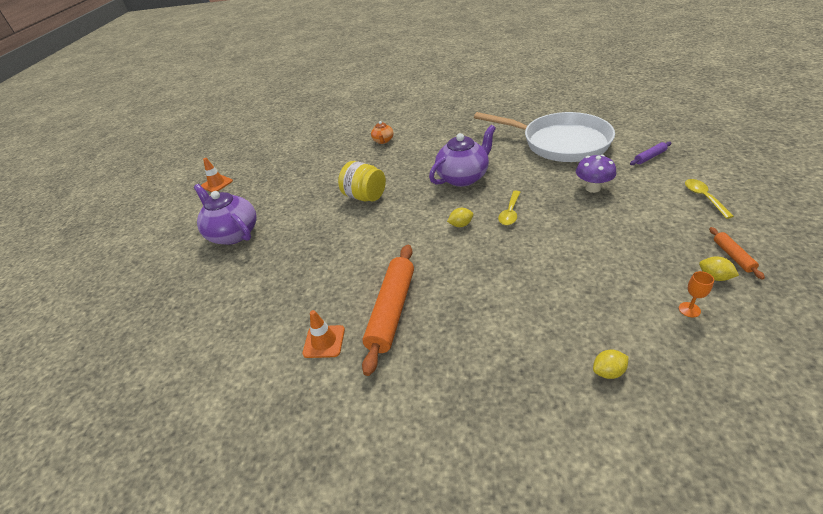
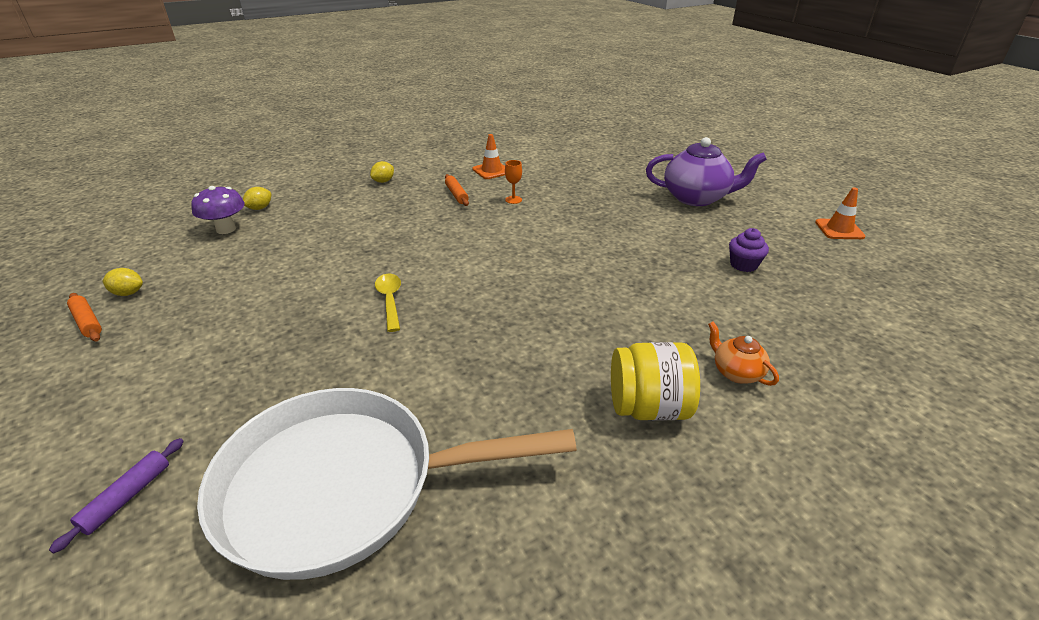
camera: 140 degrees right, 5 degrees down
(300, 179) = (743, 265): none -> purple cupcake
(365, 196) = (612, 268): yellow jar -> yellow jar (648, 407)
(391, 311) = (456, 194): orange rolling pin -> orange rolling pin, size x0.47
(461, 225) = (447, 269): yellow lemon -> yellow lemon (383, 181)
(463, 177) = (498, 335): purple teapot -> none
(592, 188) = (266, 375): purple mushroom -> purple mushroom (226, 229)
(689, 309) = (173, 259): orange goblet -> orange goblet (513, 200)
(703, 197) = (67, 409): yellow spoon -> none

